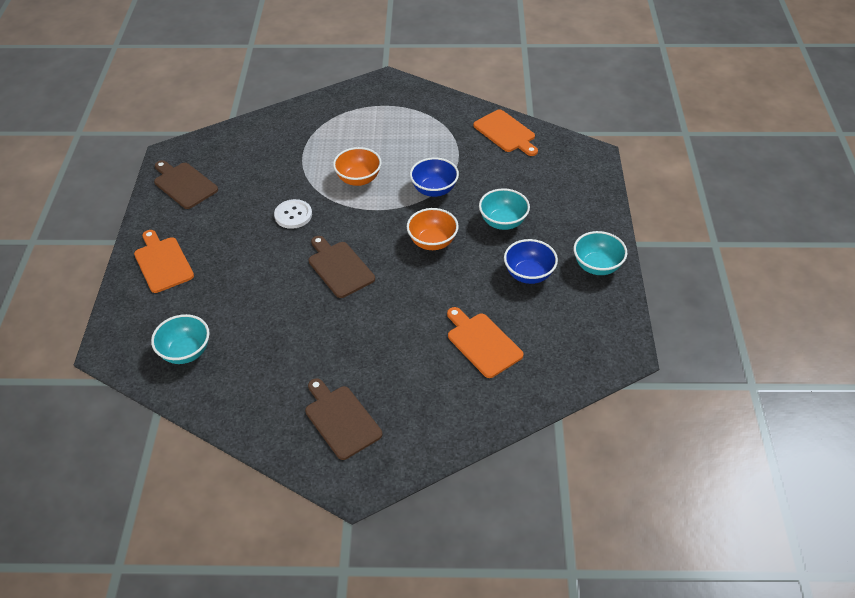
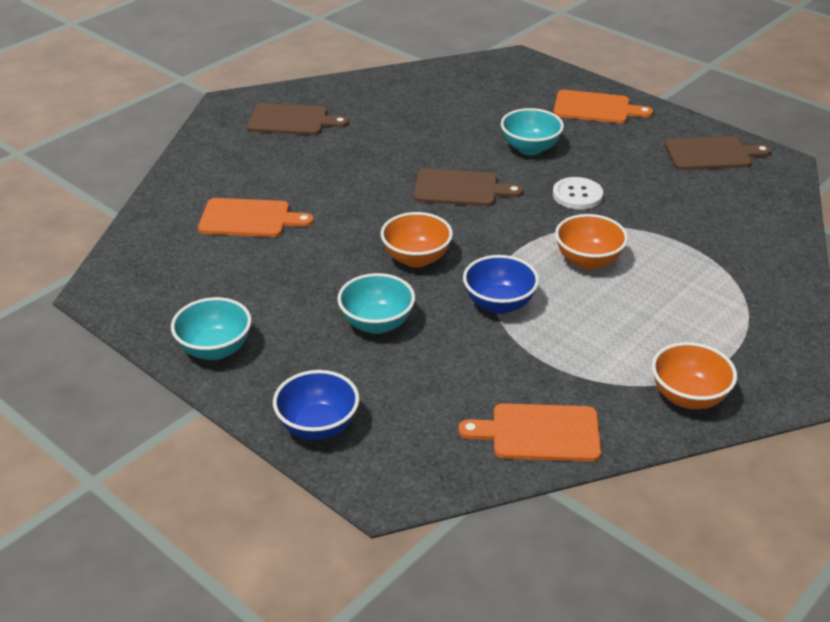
camera: 130 degrees right, 10 degrees down
(186, 352) = (466, 85): turquoise bowl -> turquoise bowl (530, 148)
(429, 105) = (688, 397): none -> orange bowl
(529, 274) = (279, 294): blue bowl -> blue bowl (318, 426)

